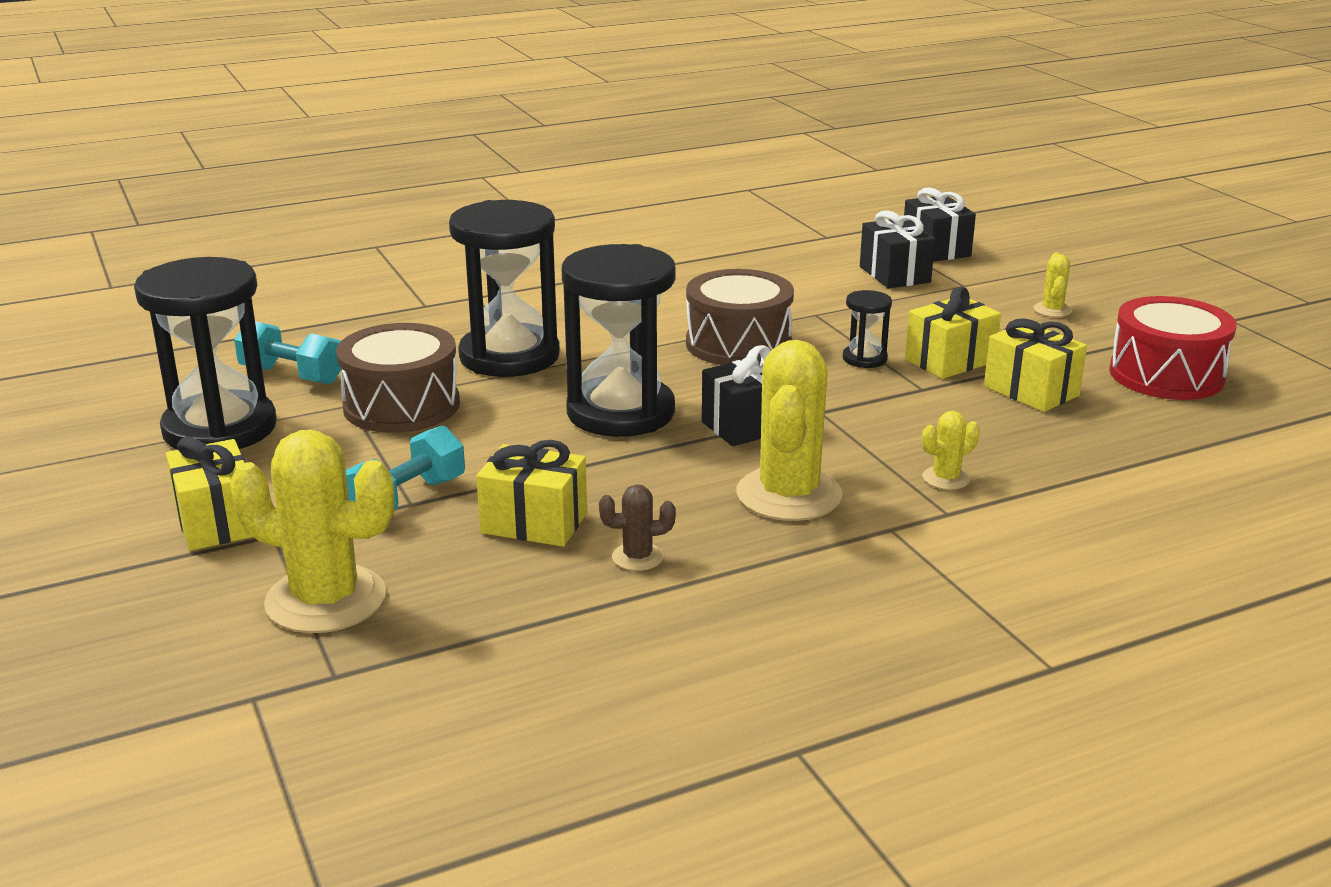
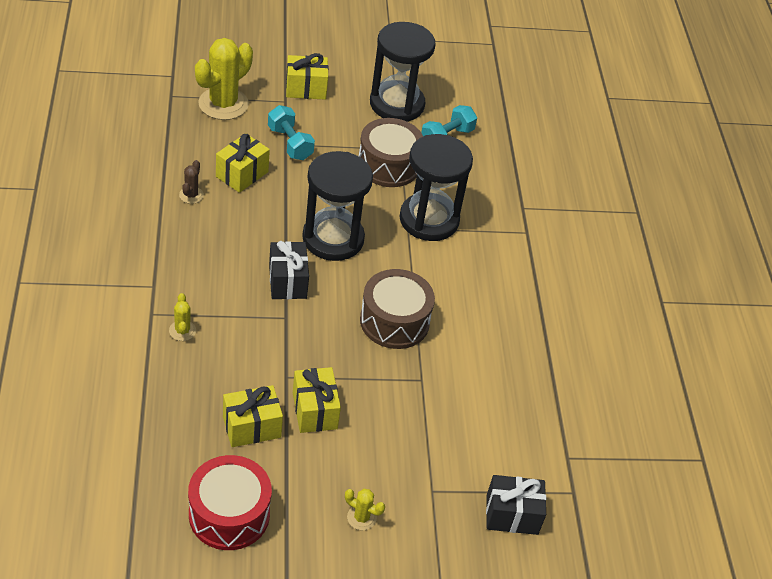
camera: 105 degrees right, 20 degrees up
(789, 495) = (208, 265): yellow cactus -> none
(864, 359) = (341, 370): black hourglass -> none
(894, 274) = (471, 459): black gift -> none

